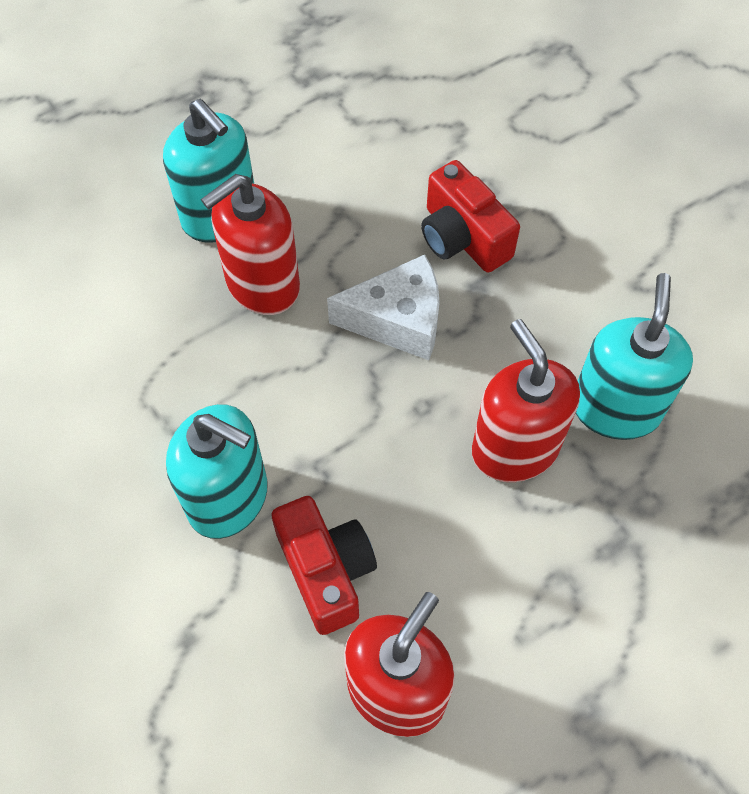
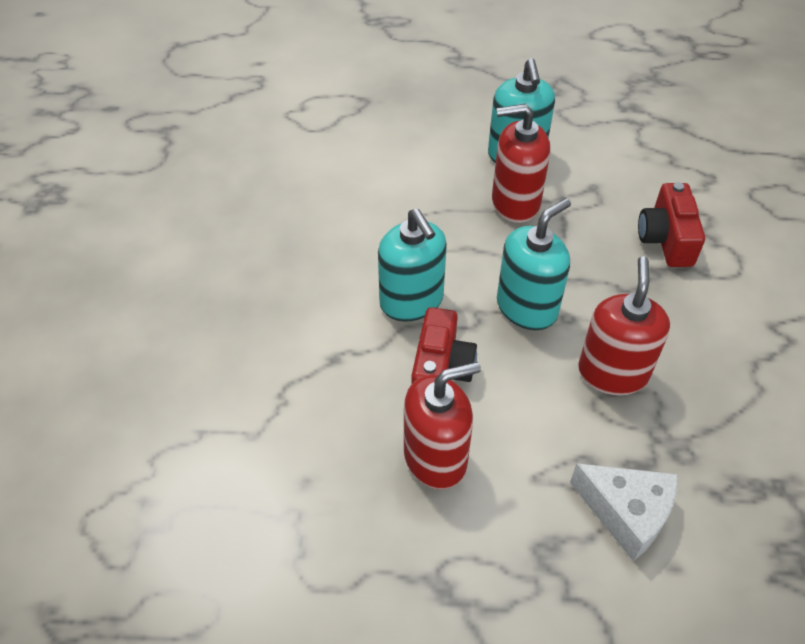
camera: 35 degrees right, 10 degrees down
(398, 320) = (587, 263): white cheese -> white cheese (626, 513)
(615, 408) = (702, 388): turquoise soap dispenser -> turquoise soap dispenser (527, 307)

